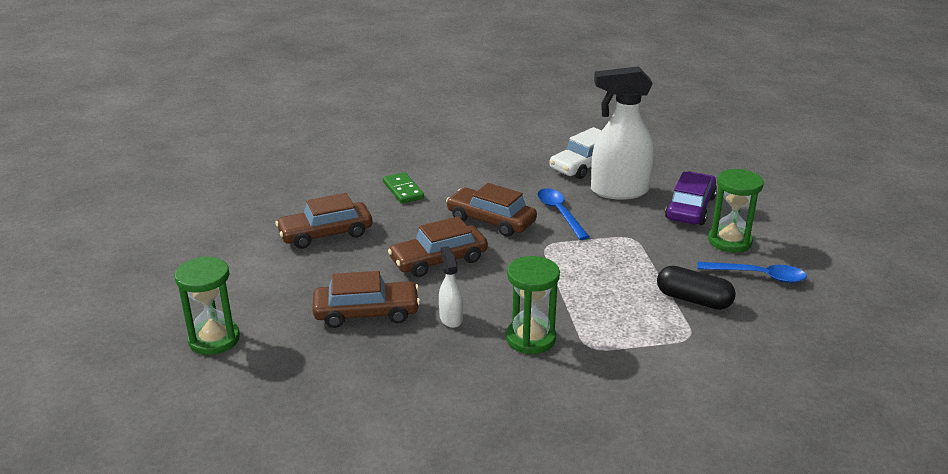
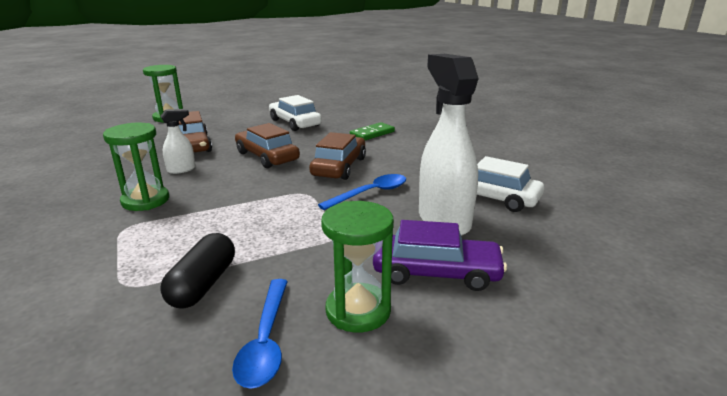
camera: 75 degrees right, 5 degrees down
(326, 234) = (295, 123): brown car -> white car

